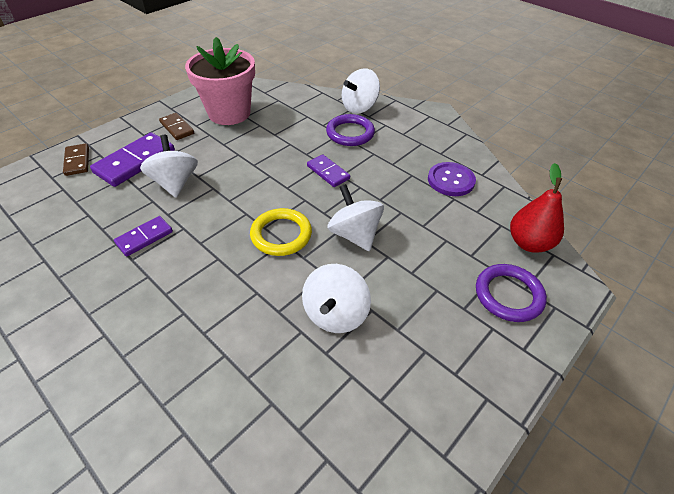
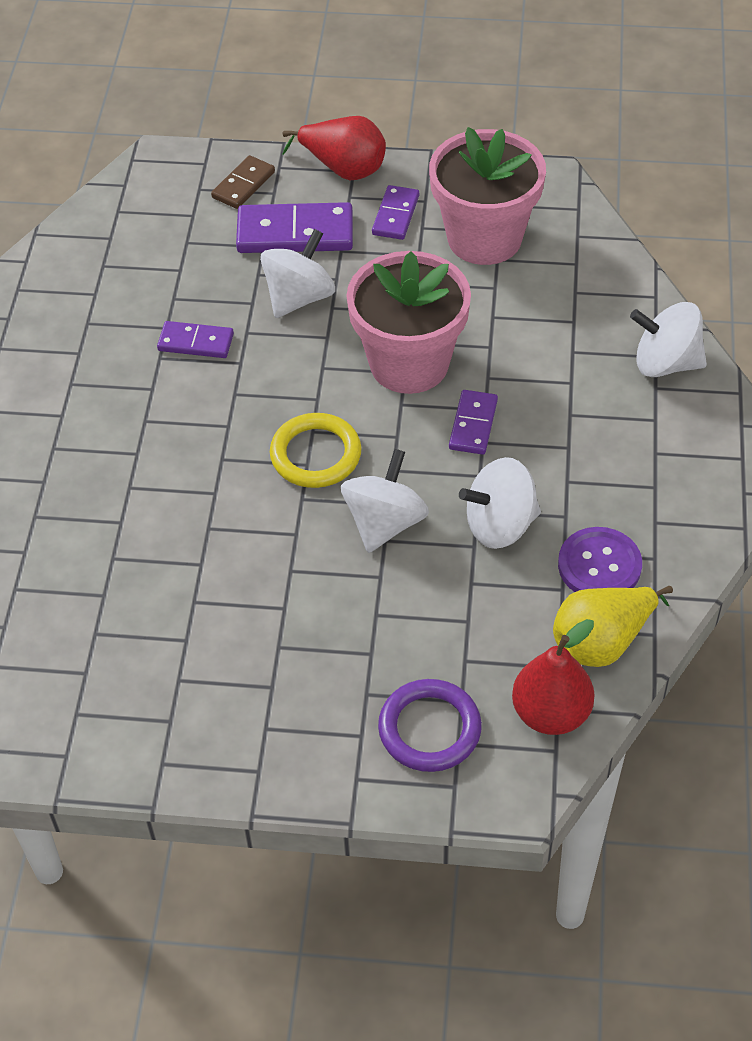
camera: 55 degrees right, 5 degrees up
(125, 127) = (343, 168): none -> red pear
(177, 128) = (395, 215): brown domino -> purple domino
(267, 171) = (409, 363): none -> pink flower pot
(335, 314) = (249, 579): white spinning top -> white spinning top (500, 525)
(350, 133) = (586, 393): purple ring -> none
(496, 203) = (602, 641): none -> yellow pear

